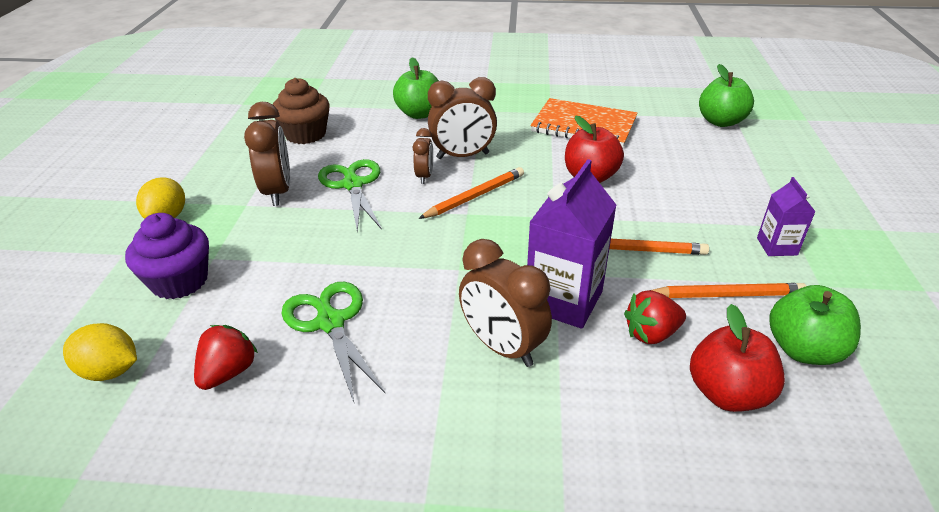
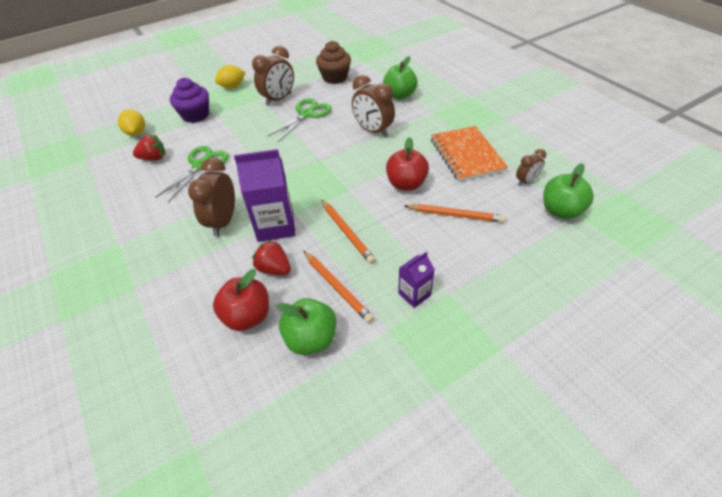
camera: 55 degrees right, 10 degrees up
(424, 176) = (338, 130): brown clock -> brown clock (526, 181)
(475, 196) = (338, 154): orange pencil -> orange pencil (455, 215)

